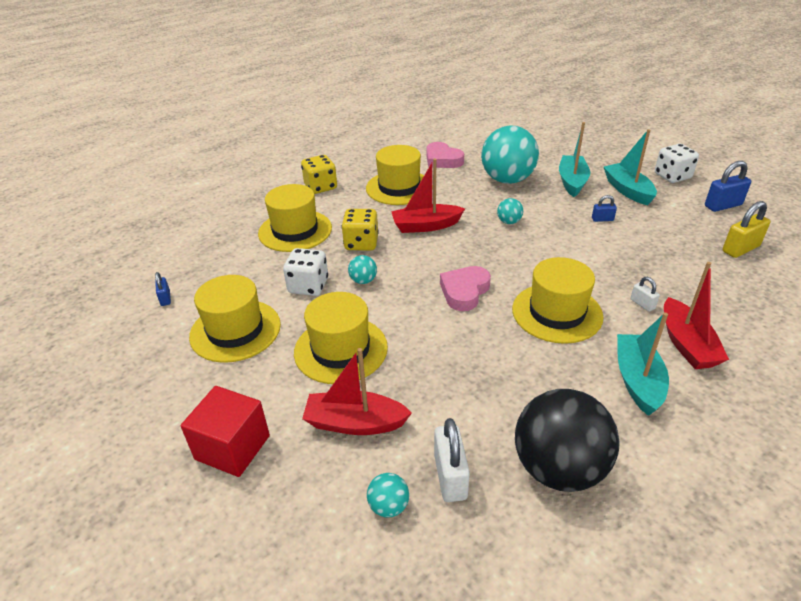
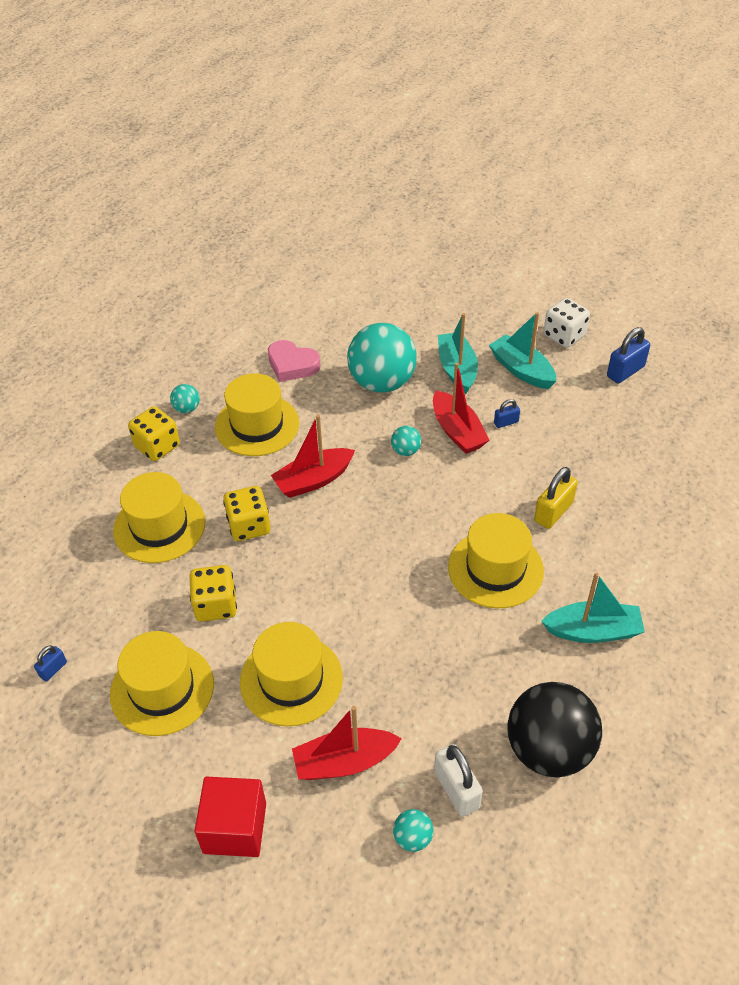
camera: 20 degrees left, 10 degrees up
(165, 298) = (53, 669): blue padlock -> blue padlock turned 75 degrees clockwise
(308, 286) = (215, 605): white dice -> yellow dice
(363, 281) = (275, 580): turquoise ball -> turquoise ball (187, 408)
(464, 291) = (392, 566): pink heart -> none
(637, 380) = (593, 631): turquoise boat -> turquoise boat turned 105 degrees clockwise
(642, 304) = (575, 534): white padlock -> none
(686, 344) = (627, 574): red boat -> red boat (457, 431)
(740, 249) = (654, 433): yellow padlock -> yellow padlock (553, 512)

